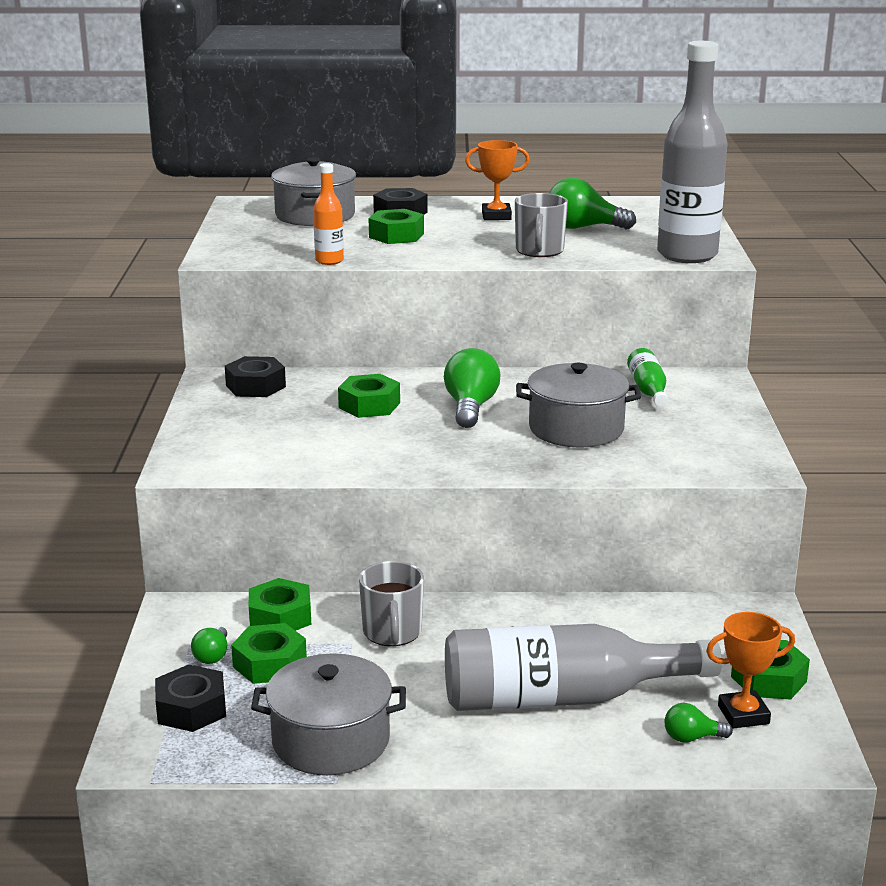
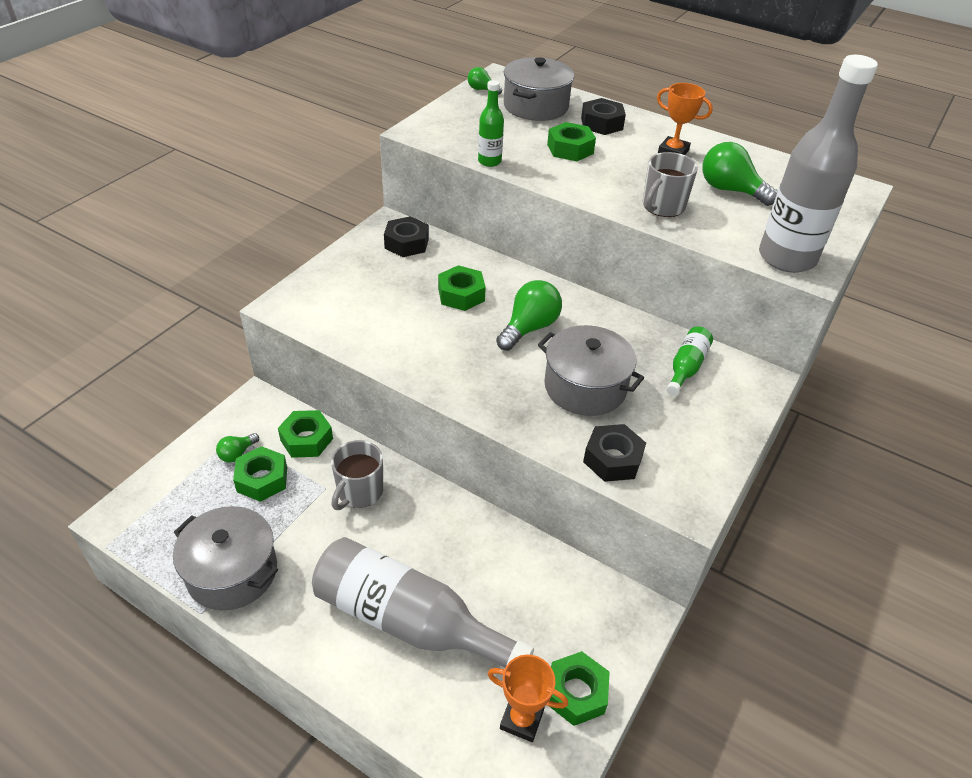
camera: 30 degrees right, 20 degrees up
(191, 708) = (184, 494): black nut -> black nut (612, 459)
(329, 261) = (489, 161): orange bottle -> green bottle
(692, 738) = (461, 719): green light bulb -> green light bulb (482, 90)

